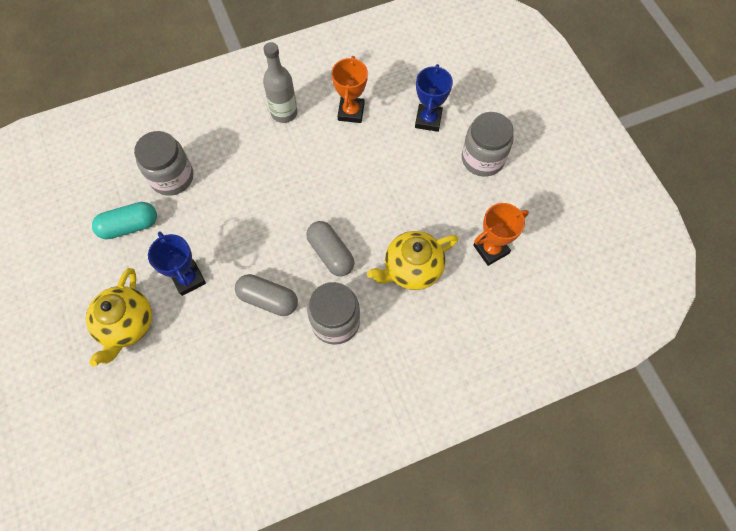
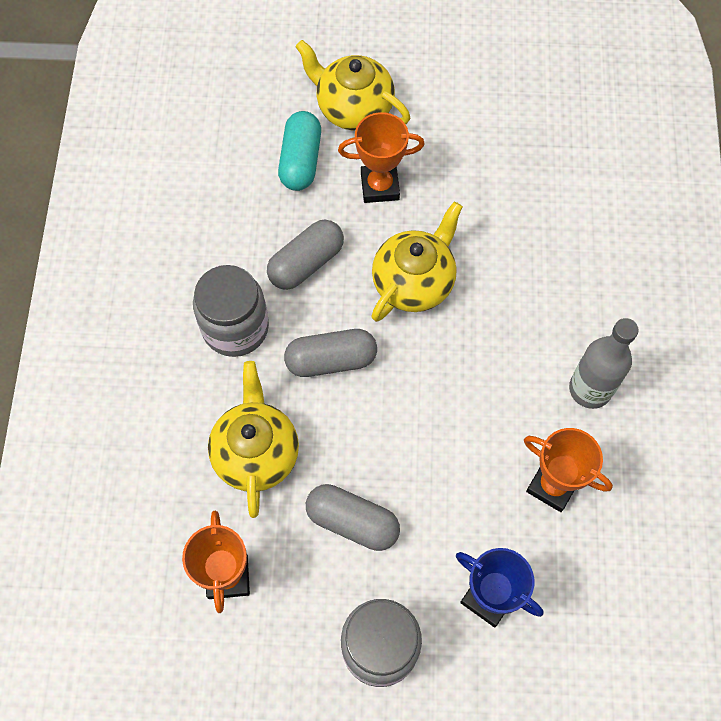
camera: 115 degrees right, 0 degrees up
(129, 226) = (486, 145): turquoise capsule -> turquoise capsule (300, 160)
(172, 177) = (539, 212): grey jar -> none
(188, 279) = (380, 186): blue trophy -> orange trophy
(254, 228) = (414, 282): none -> yellow teapot
(424, 199) = (352, 522): none -> grey capsule

